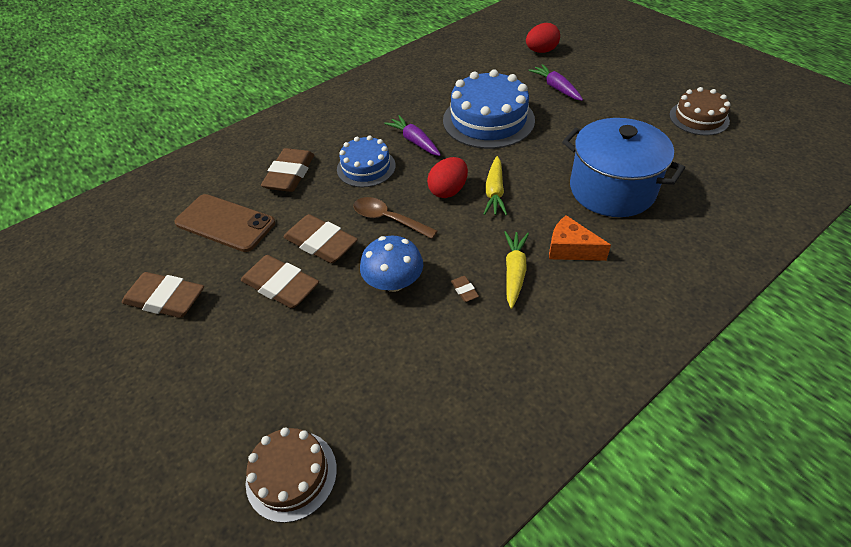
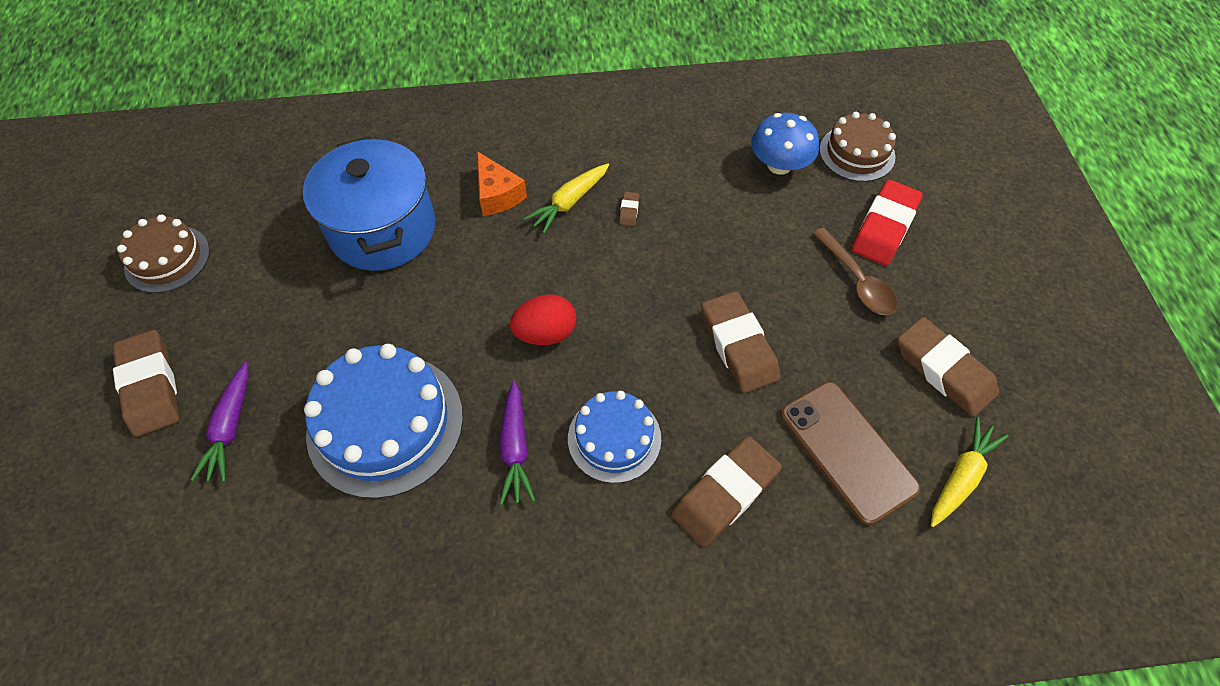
camera: 150 degrees left, 10 degrees up
(238, 396) = (884, 227): none -> red eraser
(281, 286) = (807, 315): brown eraser -> brown eraser (151, 386)
(388, 219) = (642, 334): brown spoon -> brown spoon (857, 281)
(394, 282) = (688, 255): blue mushroom -> blue mushroom (779, 165)
(494, 192) = (498, 299): yellow carrot -> yellow carrot (960, 477)
(541, 51) = (132, 540): red egg -> none

